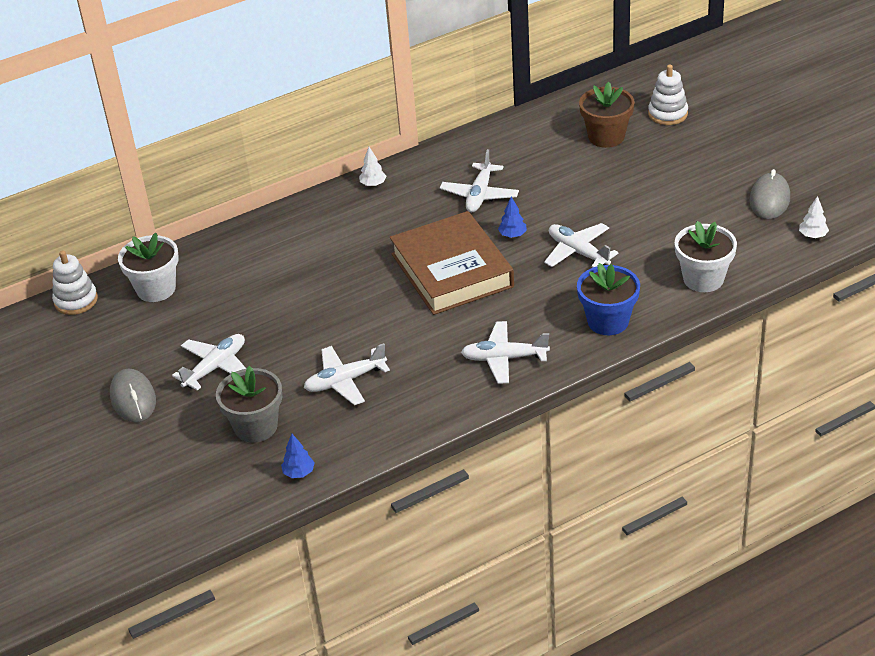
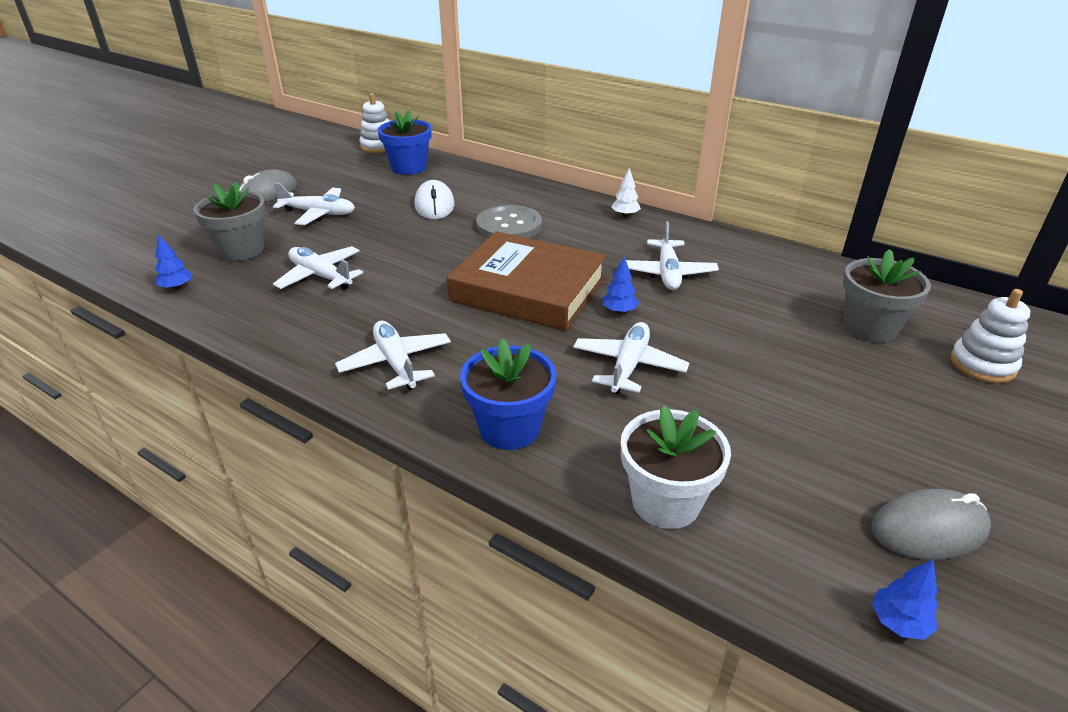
camera: 60 degrees right, 5 degrees down
(156, 289) = (409, 167): white flower pot -> blue flower pot
(261, 289) = (434, 205): none -> white mouse
(339, 254) = (509, 226): none -> grey button
(451, 270) = (528, 289): brown book -> brown book turned 75 degrees clockwise
(480, 195) = (667, 273): white plane -> white plane turned 75 degrees counterclockwise
(606, 137) = (869, 328): brown flower pot -> grey flower pot
(812, 236) = (898, 622): white tree -> blue tree

